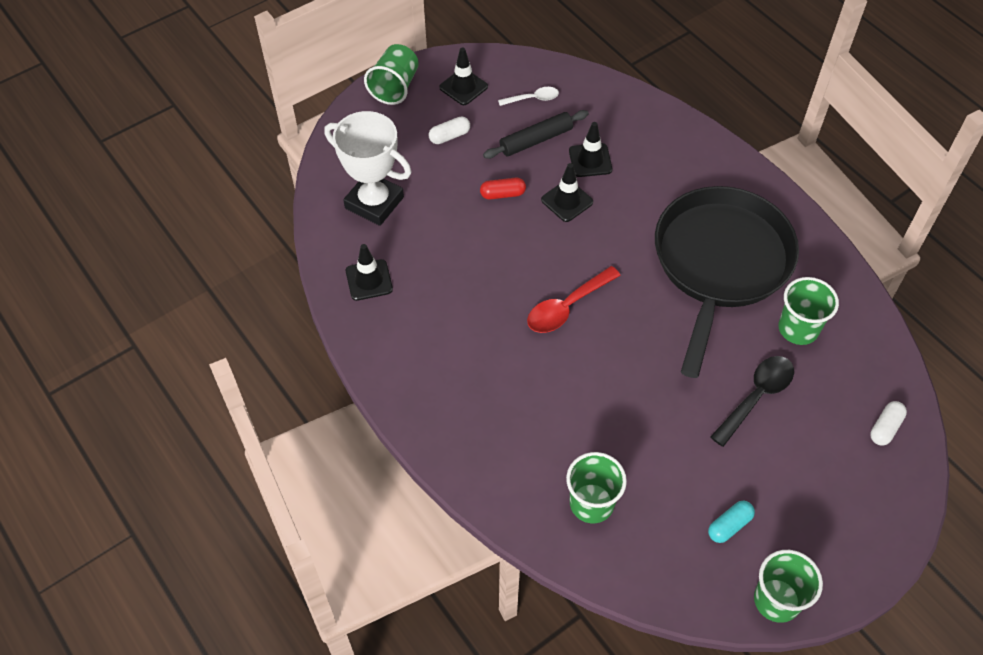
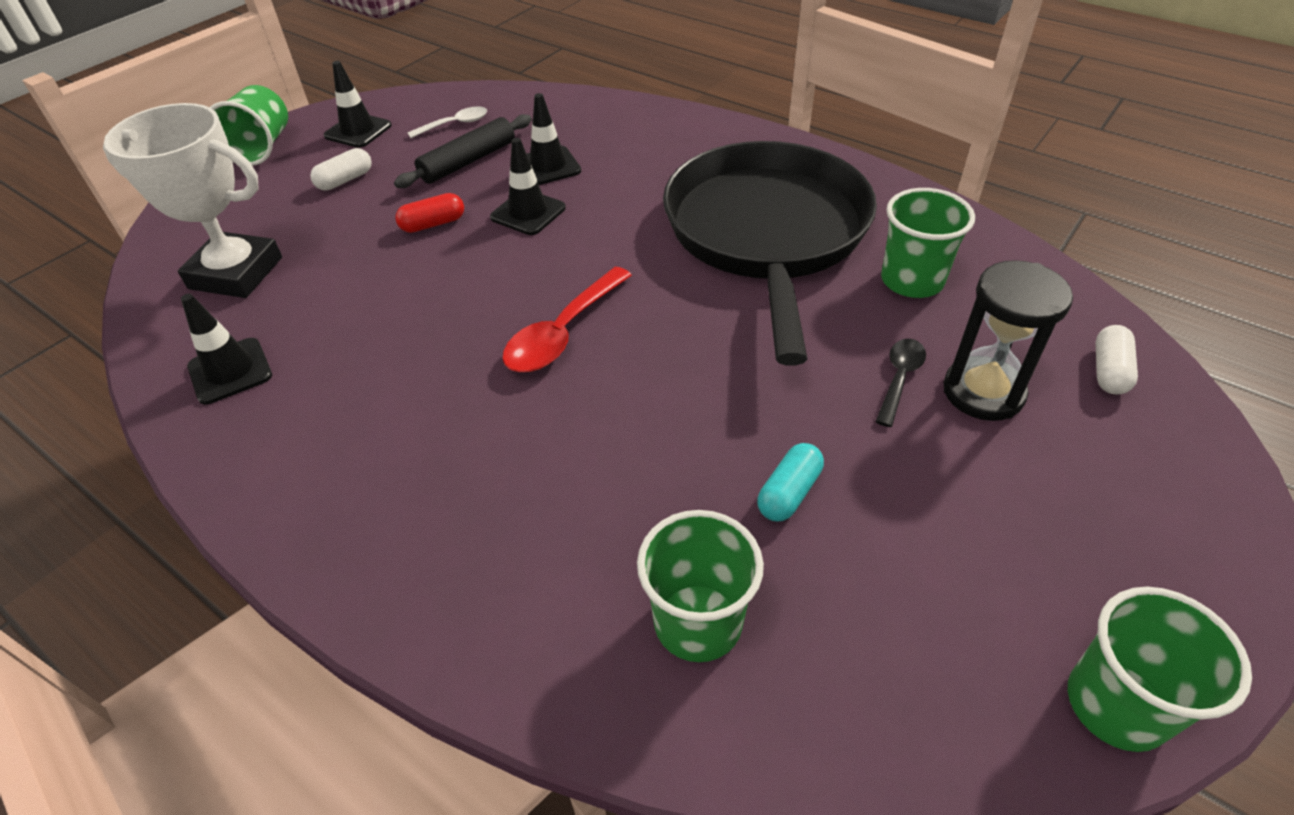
camera: 15 degrees left, 10 degrees down
(729, 525) = (959, 589): turquoise capsule -> turquoise capsule (789, 493)
(756, 397) = (899, 378): black spoon -> black spoon, size x0.60
(801, 420) = (983, 392): none -> black hourglass

